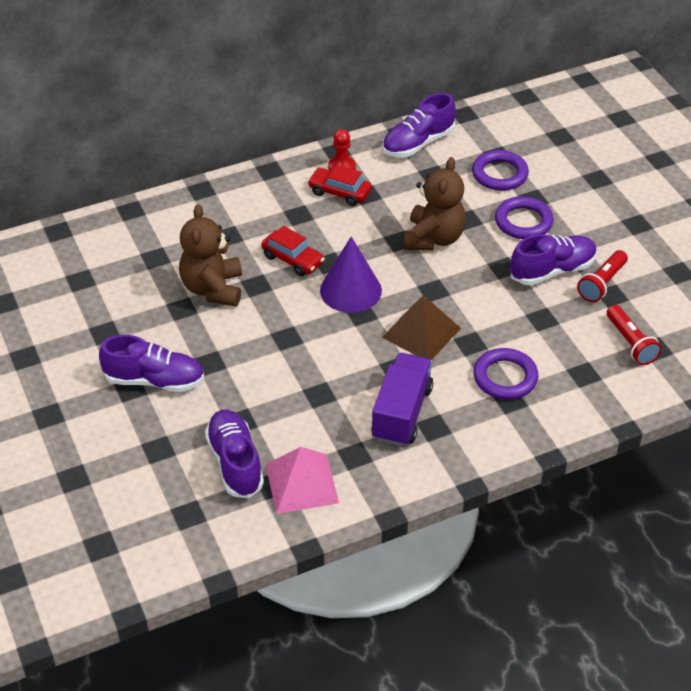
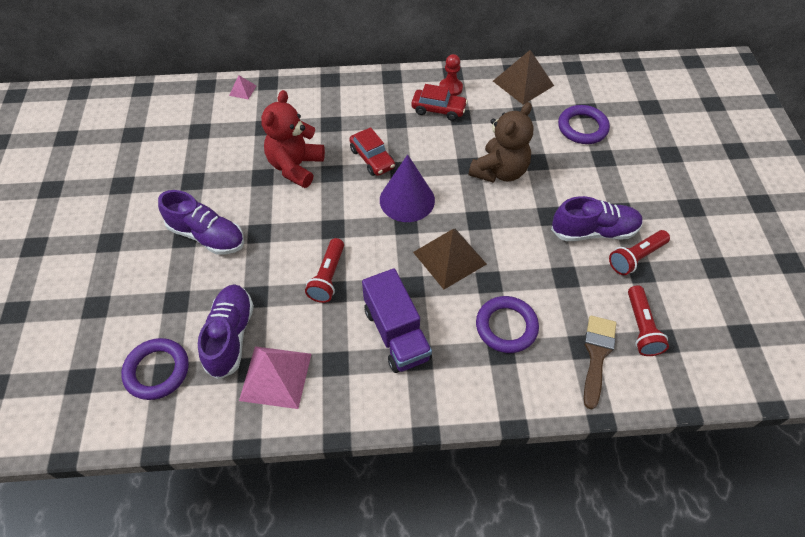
camera: 20 degrees right, 10 degrees up
(105, 225) = (242, 90): none -> pink pyramid
(213, 289) = (295, 166): brown teddy bear -> red teddy bear
(306, 383) = (328, 277): none -> red flashlight
(339, 192) = (438, 109): red car -> red car turned 150 degrees clockwise
(402, 413) = (396, 333): purple truck -> purple truck turned 120 degrees clockwise
(418, 143) = (523, 83): purple shoe -> brown pyramid
(523, 222) = (586, 177): purple ring -> purple ring (157, 371)
(599, 377) = (597, 355): none -> brown brush

